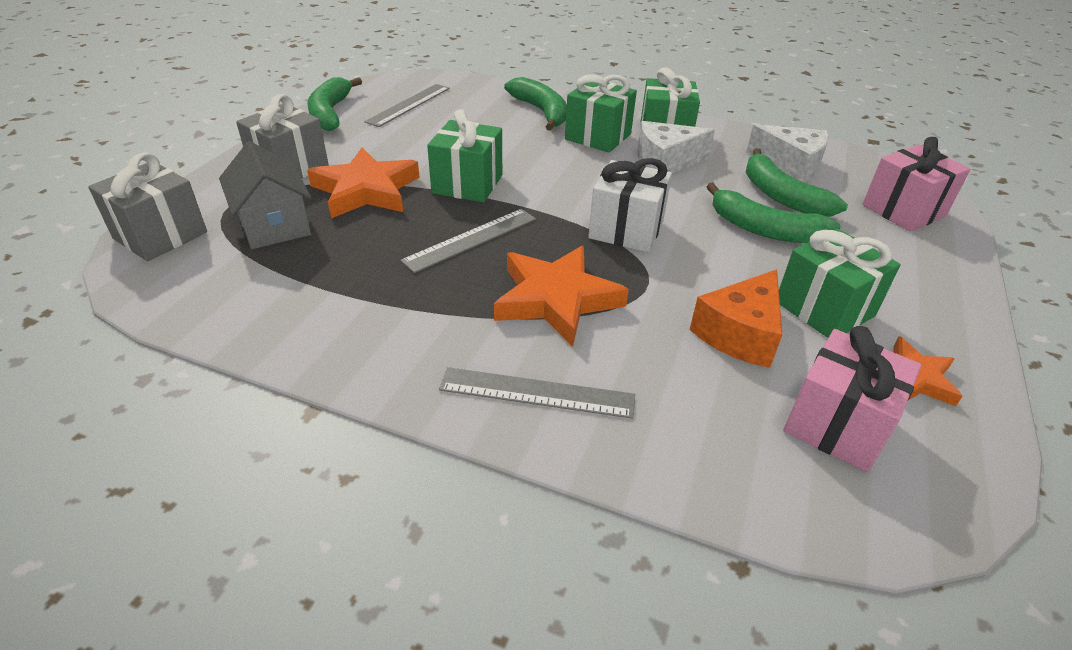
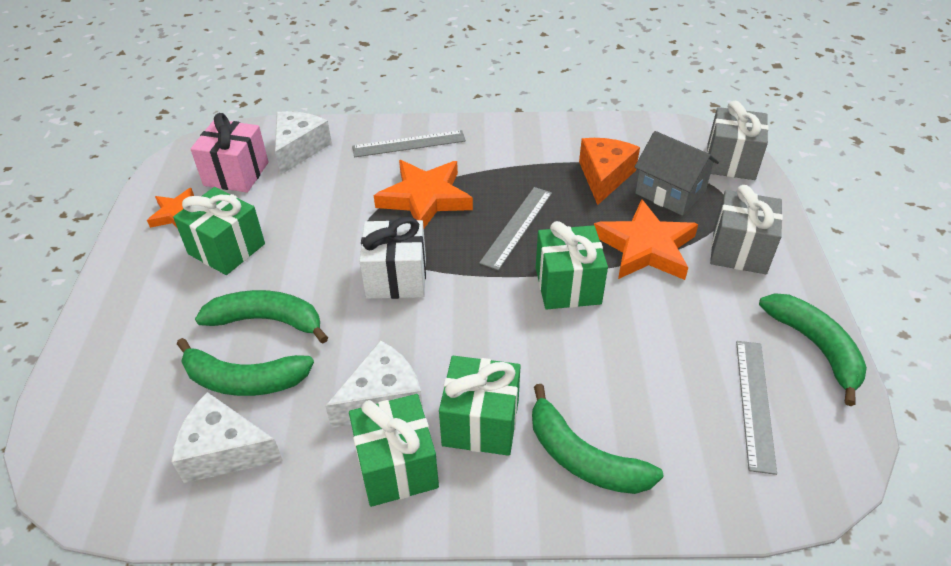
camera: 160 degrees right, 5 degrees up
(727, 444) = (299, 149): none -> white cheese
(740, 333) = (292, 211): orange cheese -> orange cheese (604, 177)
(781, 196) = (244, 380): green banana -> green banana turned 150 degrees clockwise
(903, 210) = (106, 403): pink gift -> none

